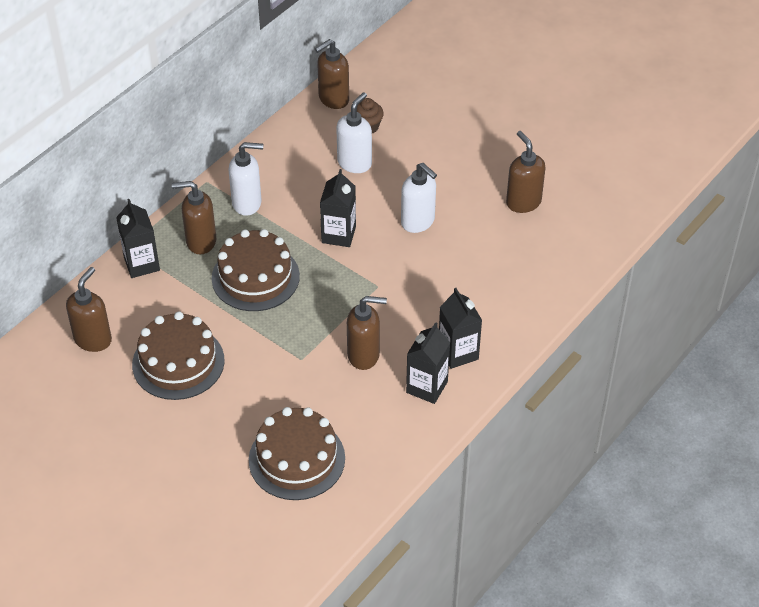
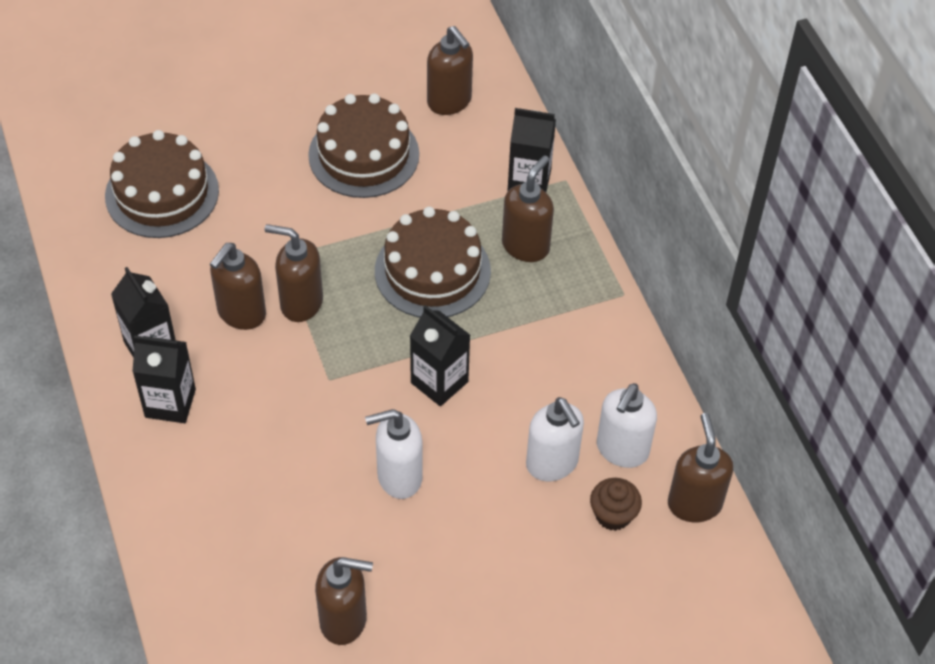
camera: 120 degrees right, 5 degrees up
(247, 203) = (558, 317): white soap dispenser -> white soap dispenser (622, 450)
(332, 329) = (301, 303): none -> brown soap dispenser

